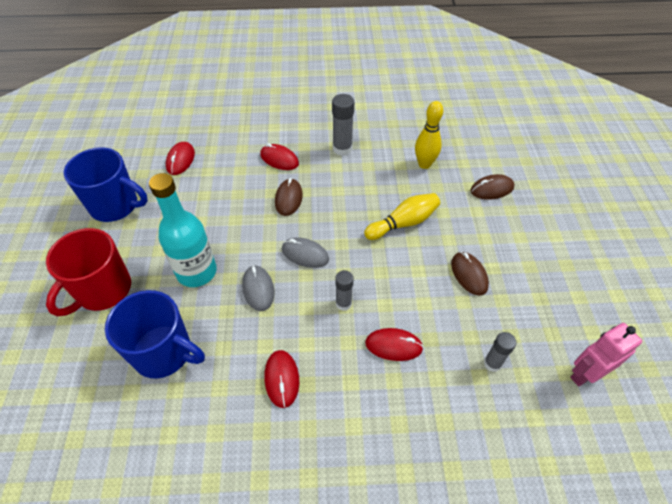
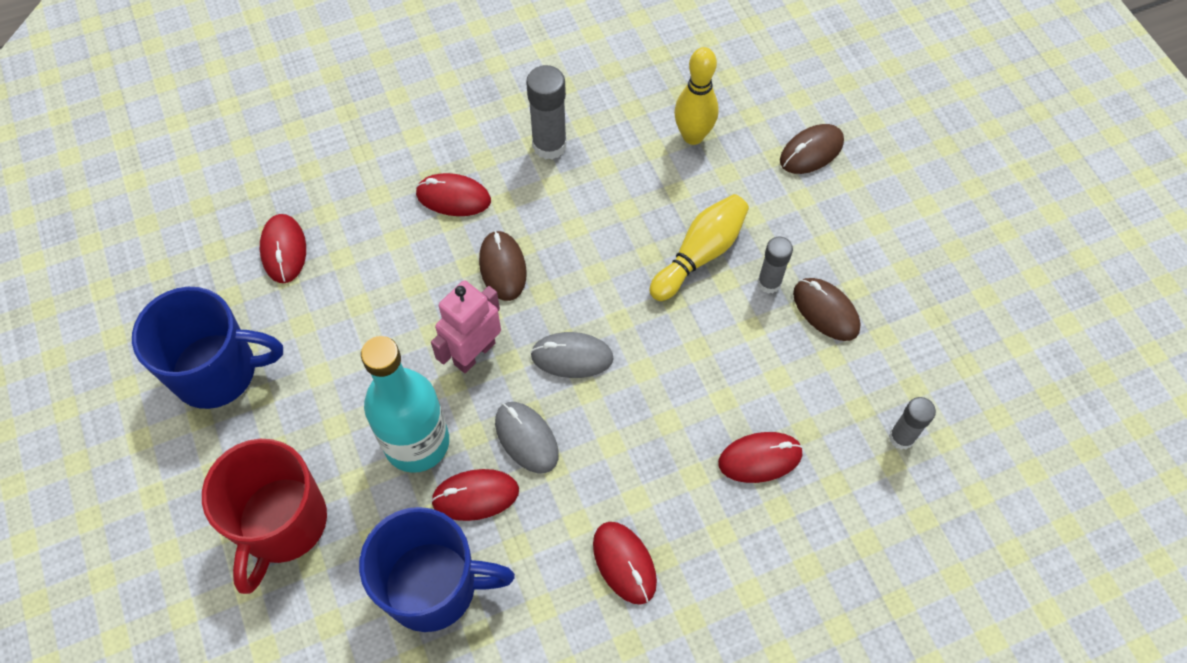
camera: 20 degrees left, 10 degrees up
(214, 311) = (475, 496): none -> red mouse
(343, 303) = (663, 418): grey glue stick -> grey glue stick (769, 283)
(585, 374) = (1024, 410): pink robot -> pink robot (474, 353)

